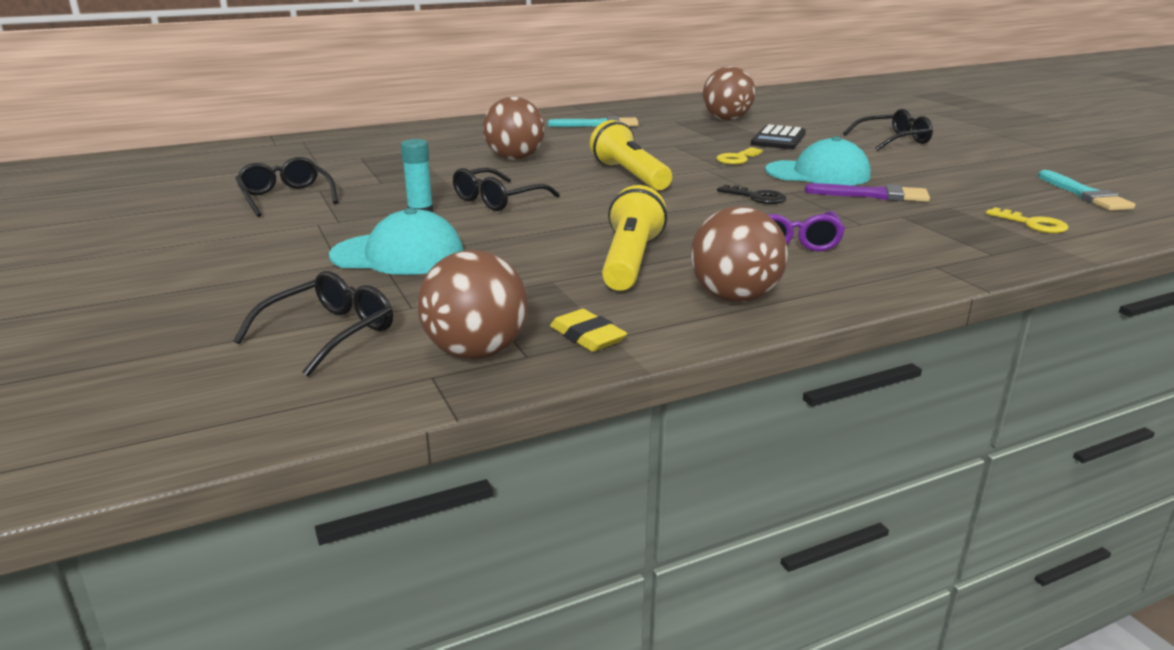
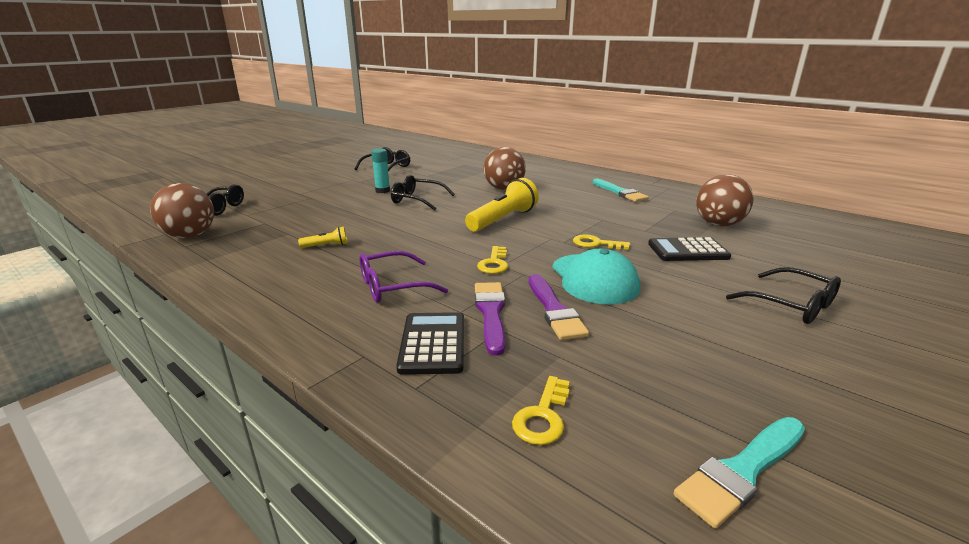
camera: 65 degrees right, 0 degrees up
(398, 255) = (315, 199): turquoise cap -> none
(587, 336) = (208, 254): yellow eraser -> none
(630, 261) = (326, 246): yellow flashlight -> yellow flashlight, size x0.46
(734, 297) = (270, 282): brown ball -> none
(756, 197) = (494, 263): black key -> yellow key
(869, 214) = (491, 313): none -> purple brush
(920, 240) = (433, 343): none -> black calculator

